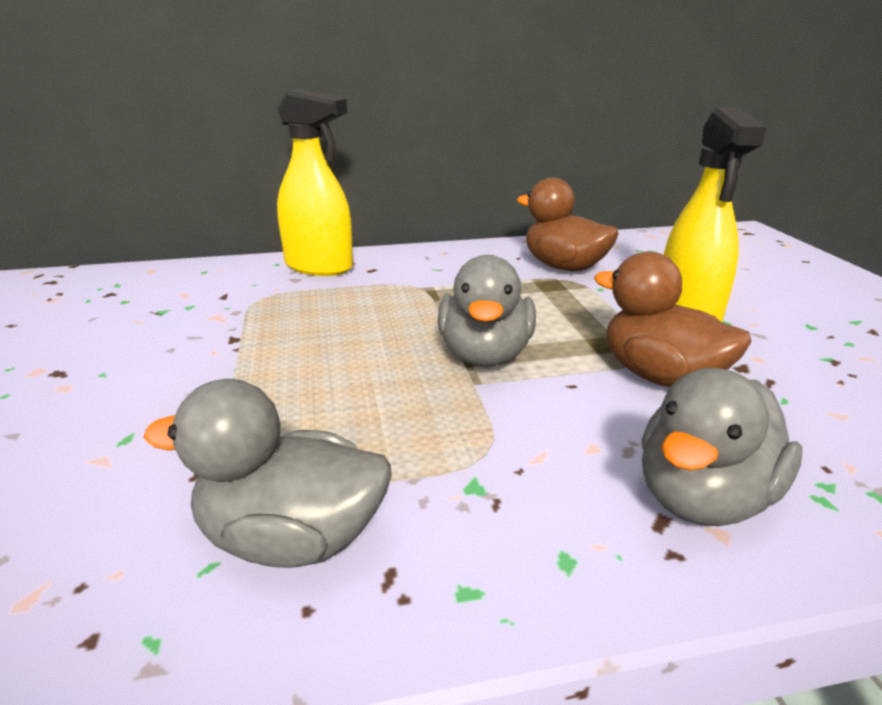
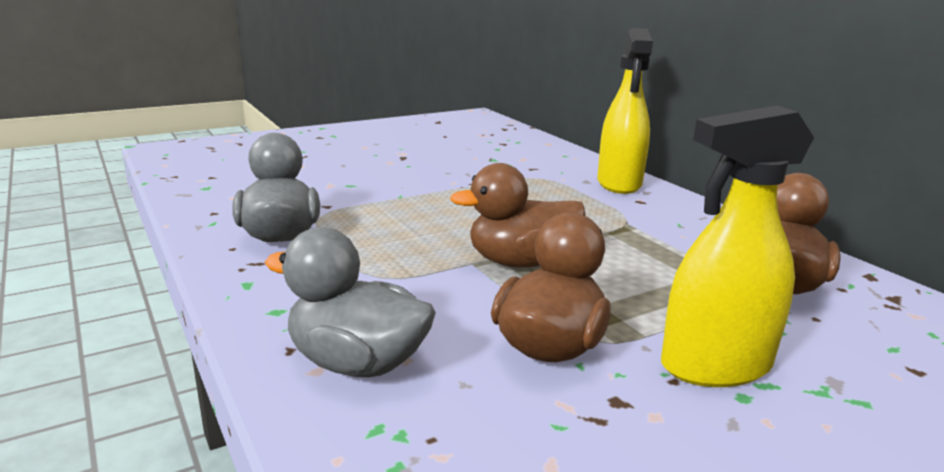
camera: 70 degrees right, 5 degrees down
(485, 355) = (521, 262): grey duck -> brown duck

